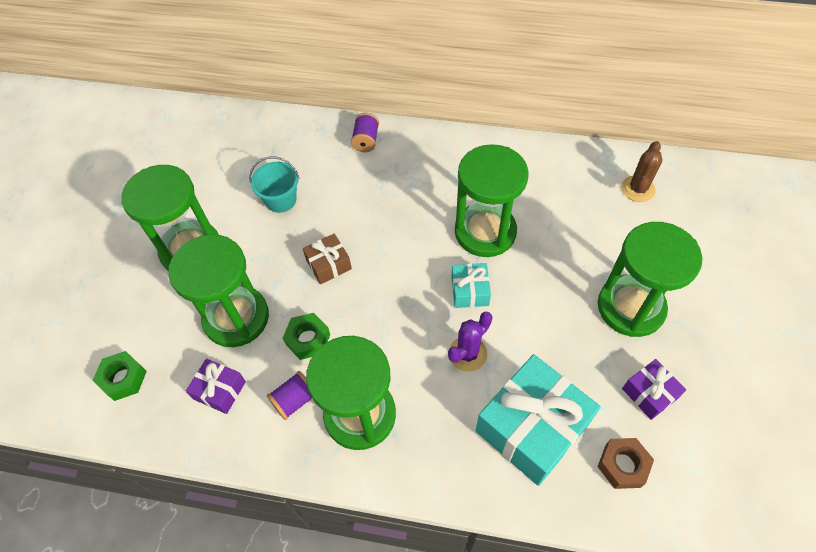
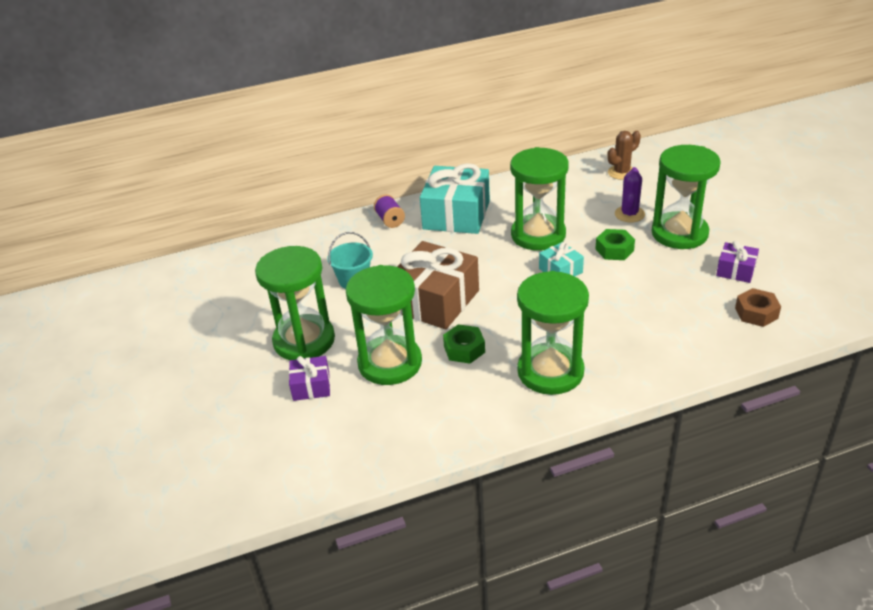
camera: 30 degrees left, 20 degrees down
(123, 378) = (327, 443): green nut -> green nut (614, 250)
(220, 390) = (422, 410): purple gift -> purple gift (311, 386)
(295, 400) = (490, 387): purple spool -> none
(328, 264) = (435, 301): brown gift -> brown gift, size x2.04
(467, 354) = (594, 304): purple cactus -> purple cactus (629, 214)
(532, 427) = (679, 321): turquoise gift -> turquoise gift (456, 215)
(638, 189) = (621, 172): brown cactus -> brown cactus turned 60 degrees clockwise

